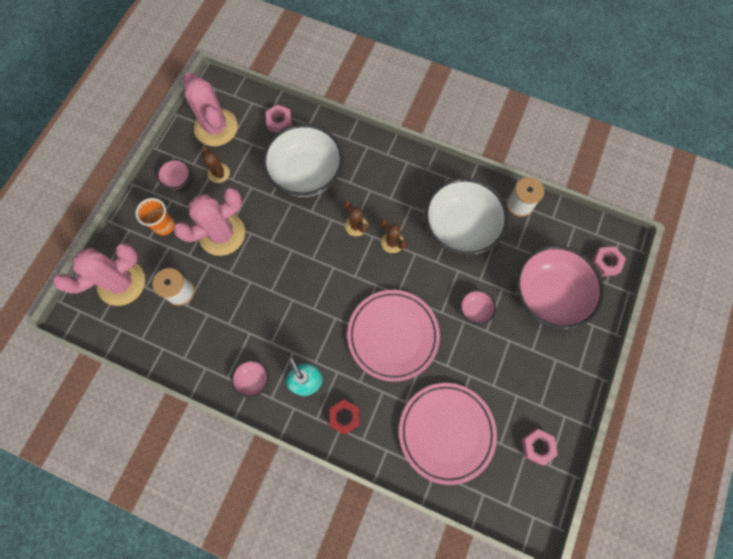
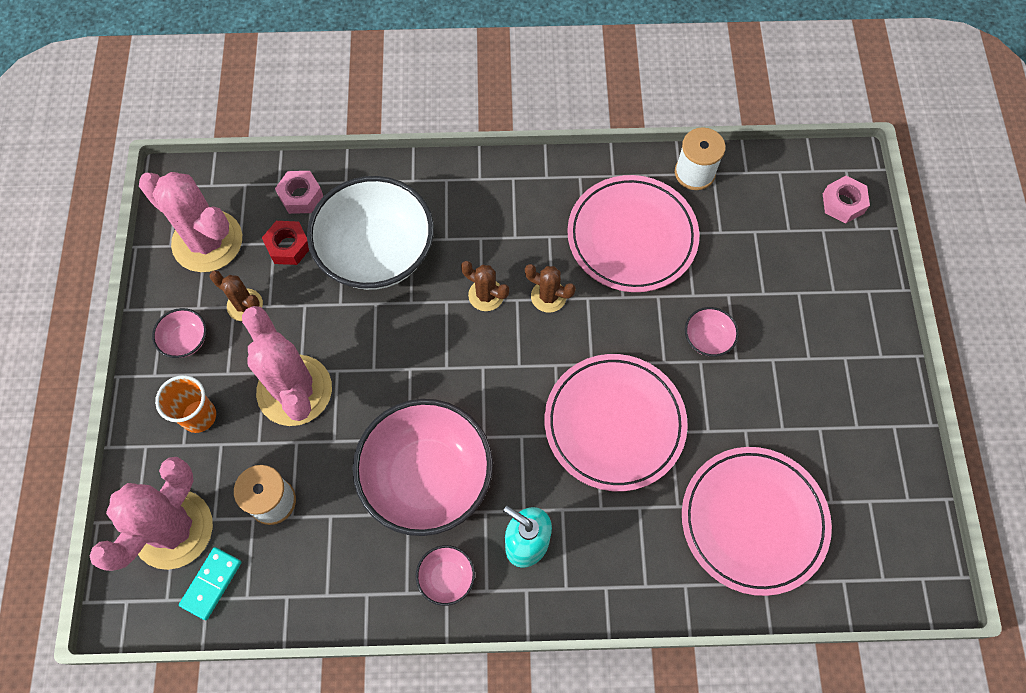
camera: 25 degrees left, 5 degrees down
(127, 322) = (211, 584): none -> turquoise domino
(222, 234) = (294, 390): pink cactus -> pink cactus turned 60 degrees counterclockwise
(345, 417) = (605, 567): red nut -> red nut (288, 246)
(460, 227) = (632, 237): white bowl -> pink plate
(537, 446) = (880, 483): pink nut -> none
(548, 294) = (792, 276): pink bowl -> pink bowl (427, 478)

